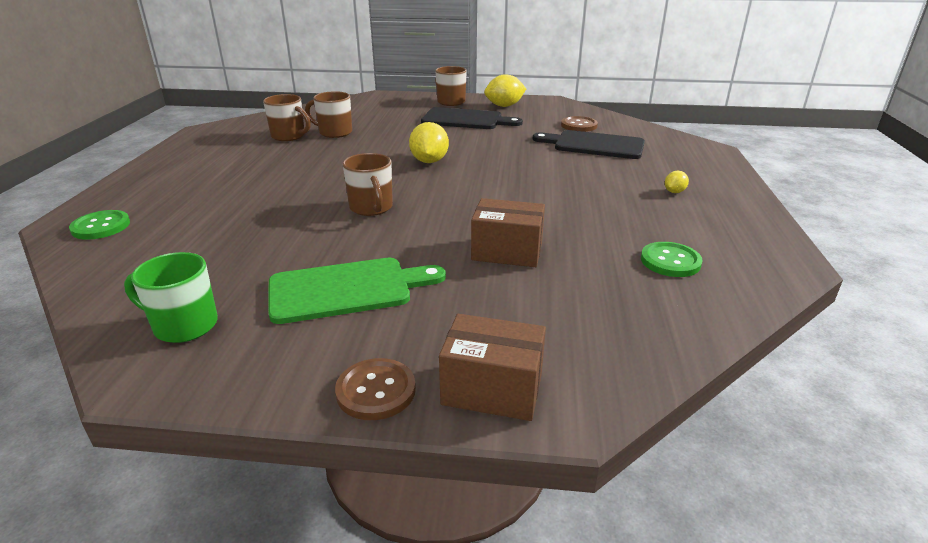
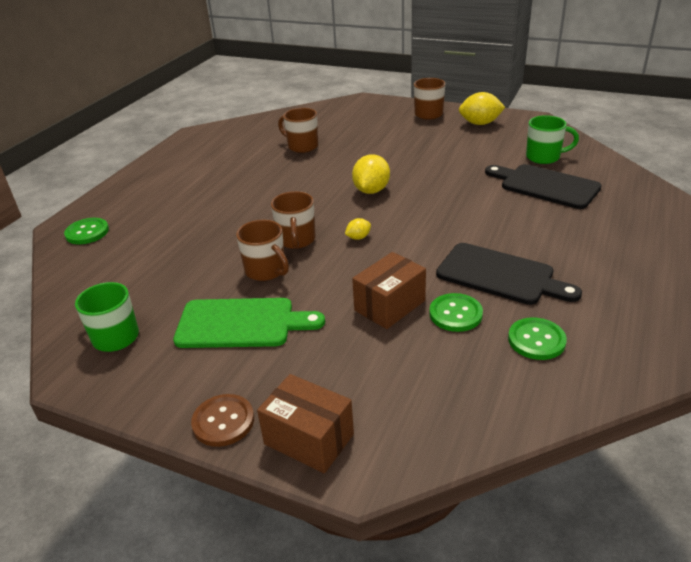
camera: 20 degrees right, 5 degrees up
(289, 136) = (261, 147): brown mug -> brown mug (266, 271)
(466, 120) = (431, 139): black cutting board -> black cutting board (500, 275)
(507, 252) = (390, 305): brown box -> brown box turned 75 degrees counterclockwise
(578, 250) = (455, 314): none -> green button
(579, 125) = (544, 157): brown button -> green mug
(674, 192) = (594, 257): yellow lemon -> yellow lemon (358, 237)

